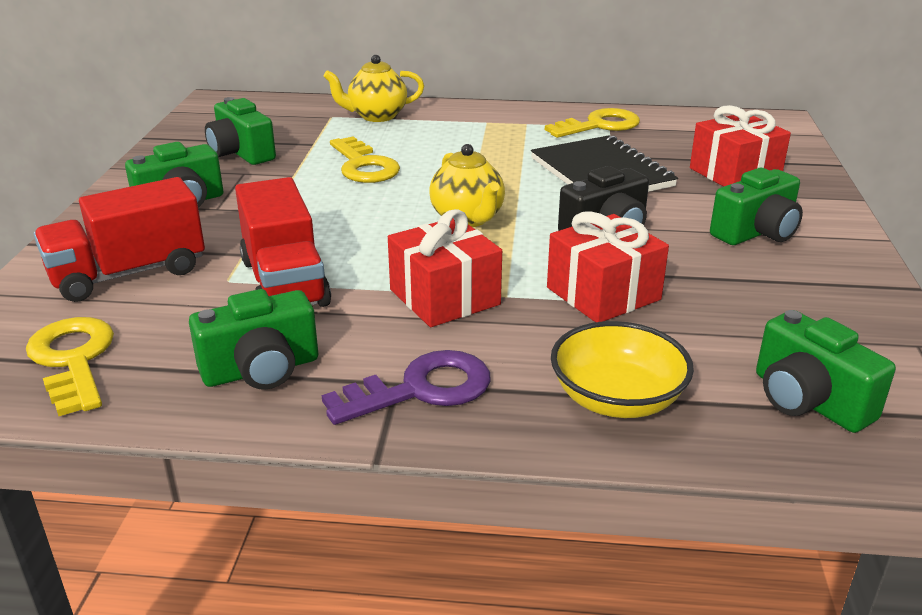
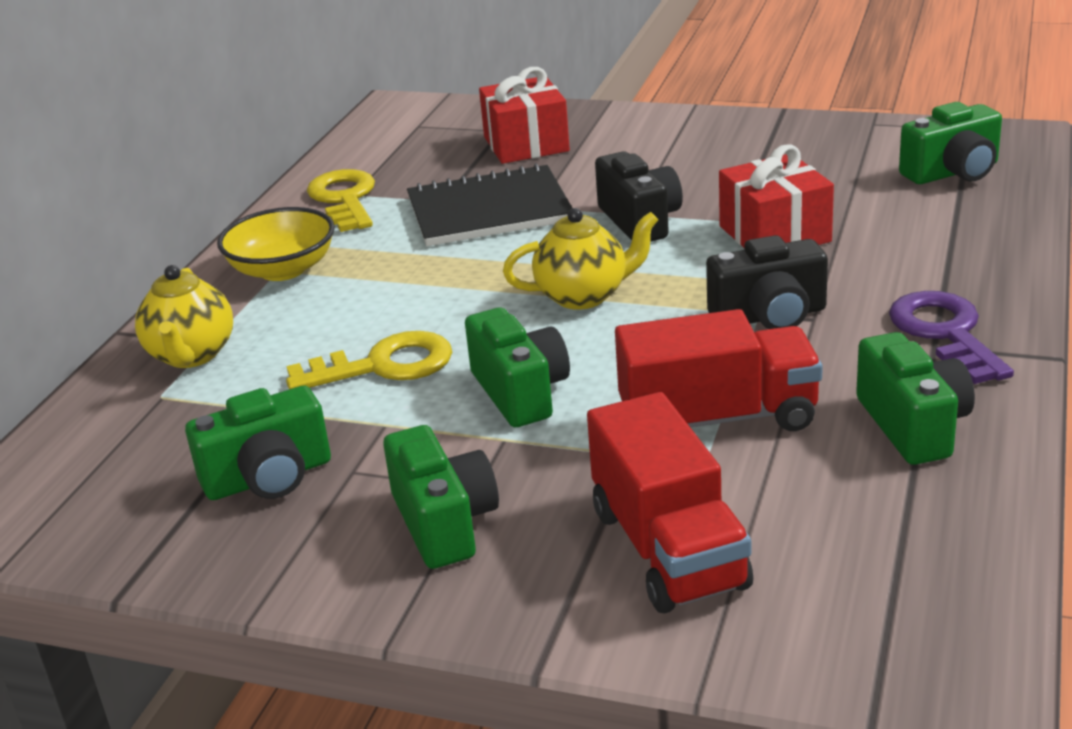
camera: 75 degrees left, 0 degrees up
(73, 360) = (892, 567): yellow key -> none
(444, 297) = (769, 316): red gift -> black camera
(617, 399) = (955, 244): yellow bowl -> yellow bowl (283, 269)
(756, 233) = (666, 152): green camera -> green camera (520, 392)

